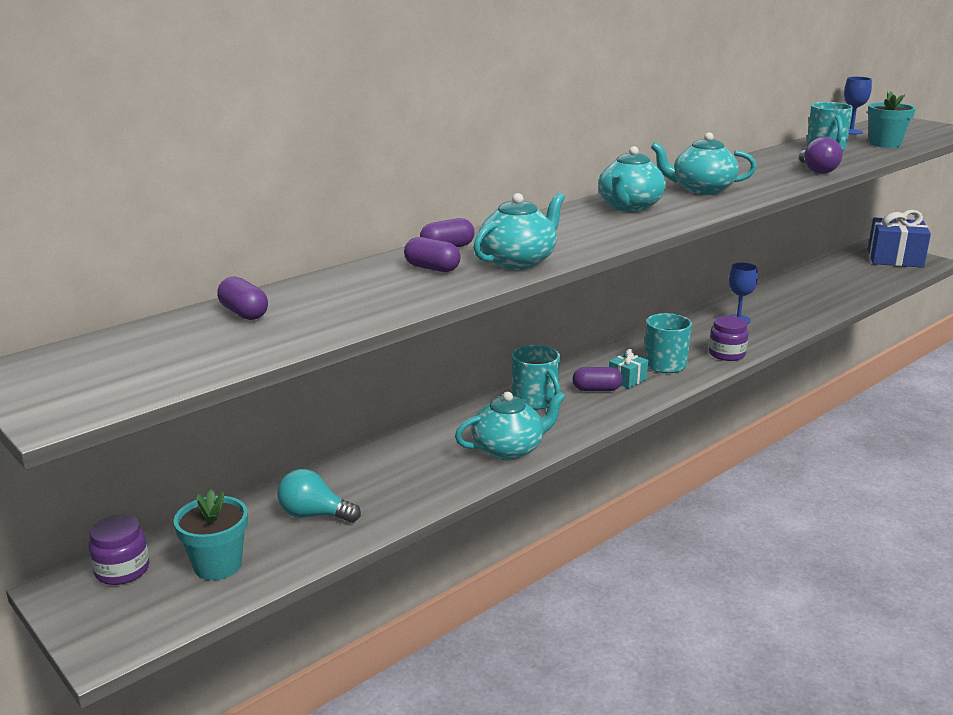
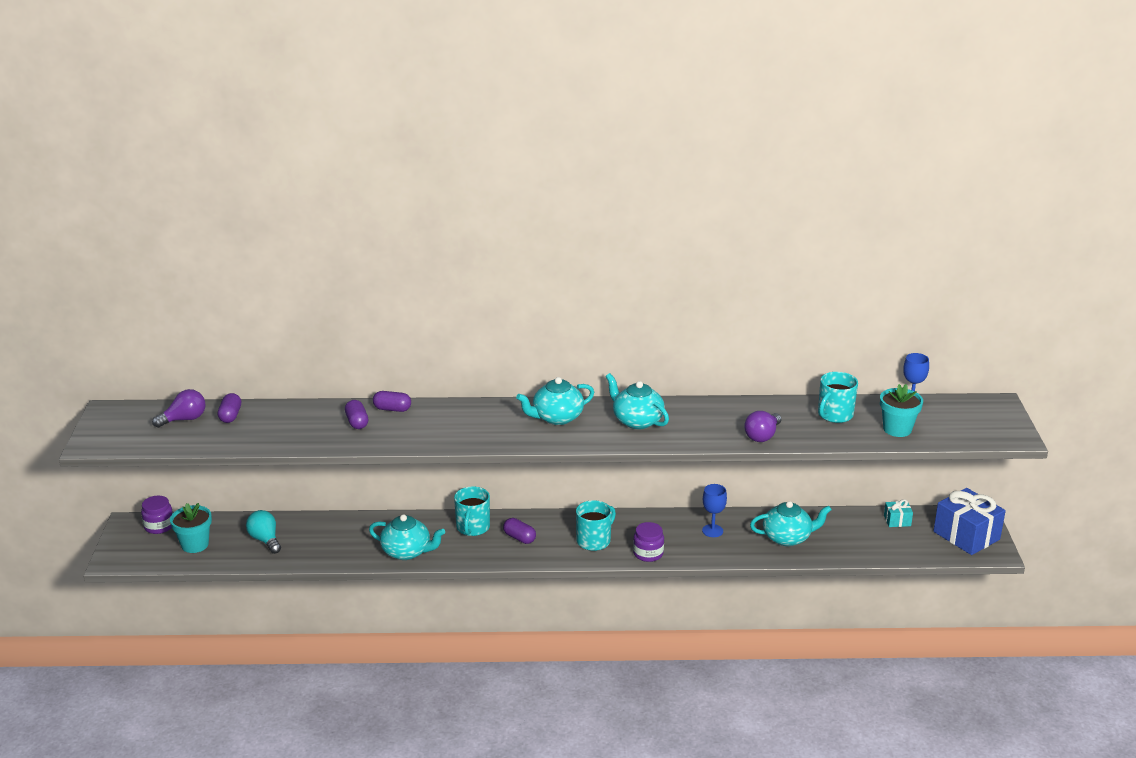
camera: 40 degrees right, 5 degrees up
(176, 337) = (184, 419): none -> purple light bulb
(518, 261) = (405, 437): turquoise teapot -> turquoise teapot (787, 538)
(627, 380) = (550, 540): turquoise gift -> turquoise gift (897, 521)

